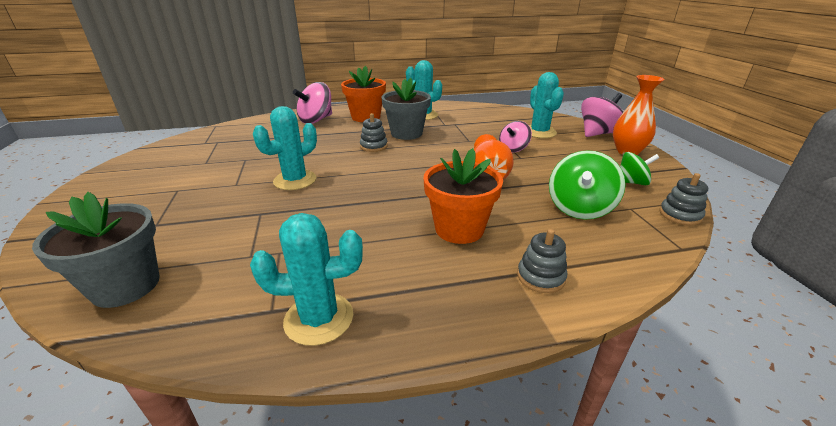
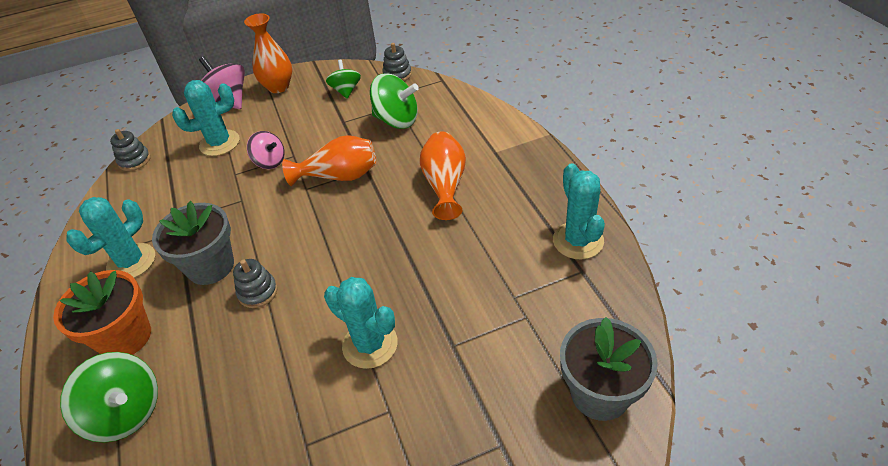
camera: 95 degrees left, 15 degrees up
(316, 120) = (126, 412): pink spinning top -> green spinning top
(459, 229) = (445, 185): orange flower pot -> orange vase
(540, 277) = (494, 140): grey stacking toy -> grey stacking toy (134, 160)

